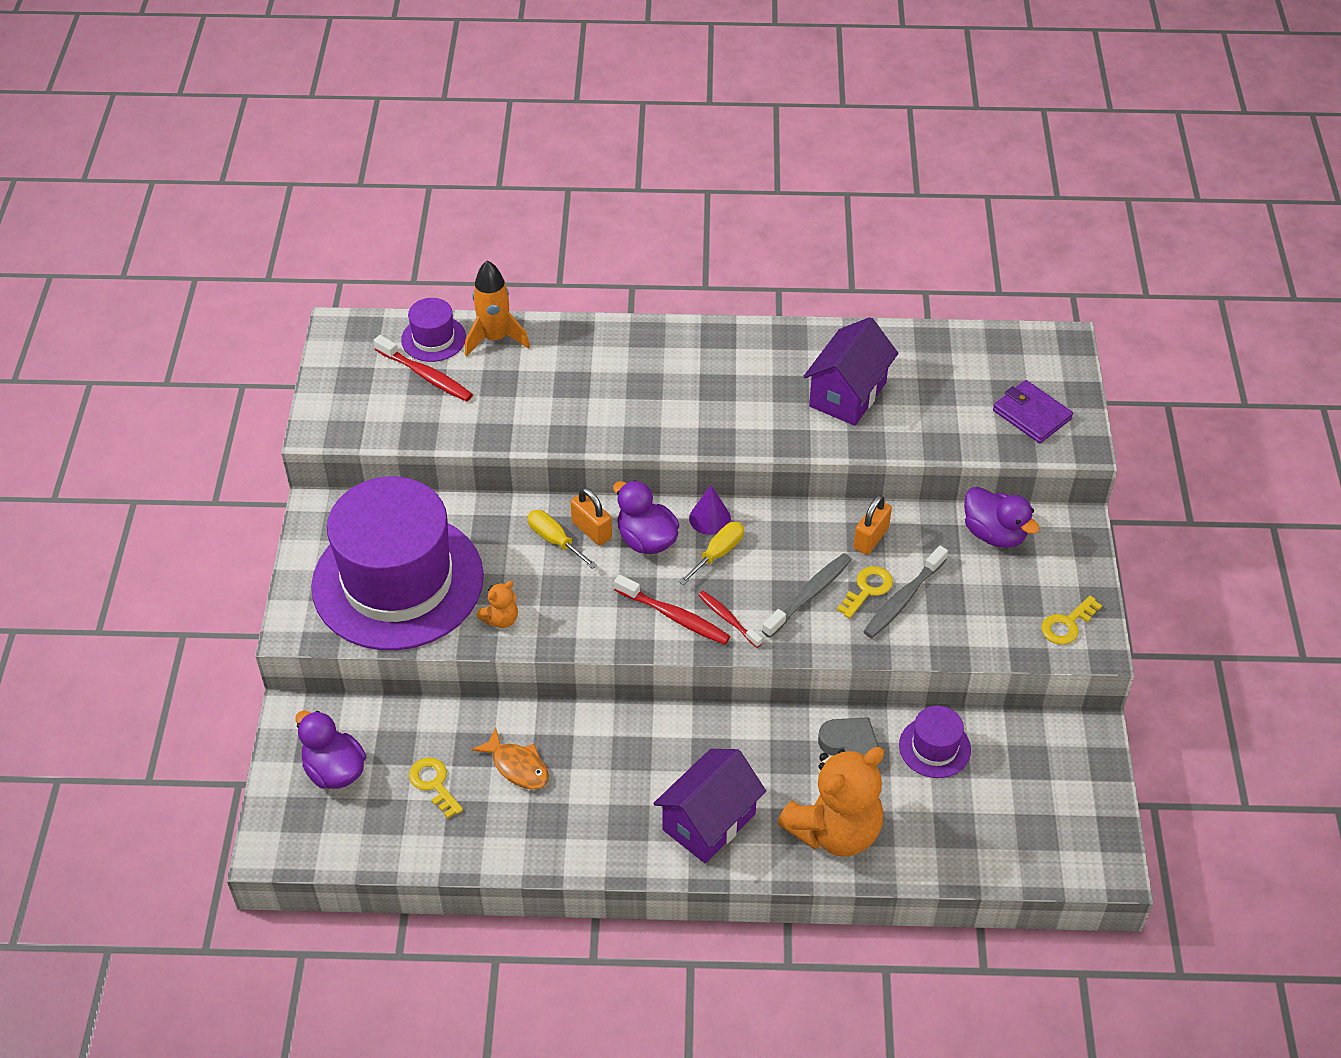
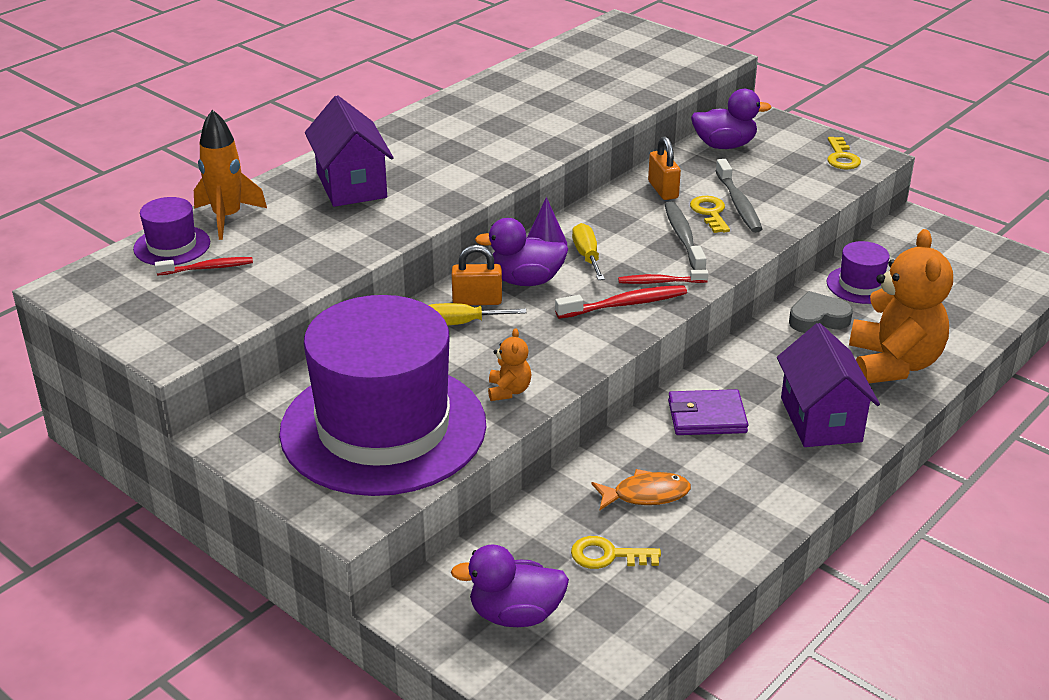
camera: 50 degrees left, 15 degrees down
(426, 376) = (208, 268): red toothbrush -> red toothbrush, size x0.67
(847, 394) = (543, 108): purple house -> purple house (351, 185)
(1031, 415) = (667, 59): purple wallet -> purple wallet (707, 417)

